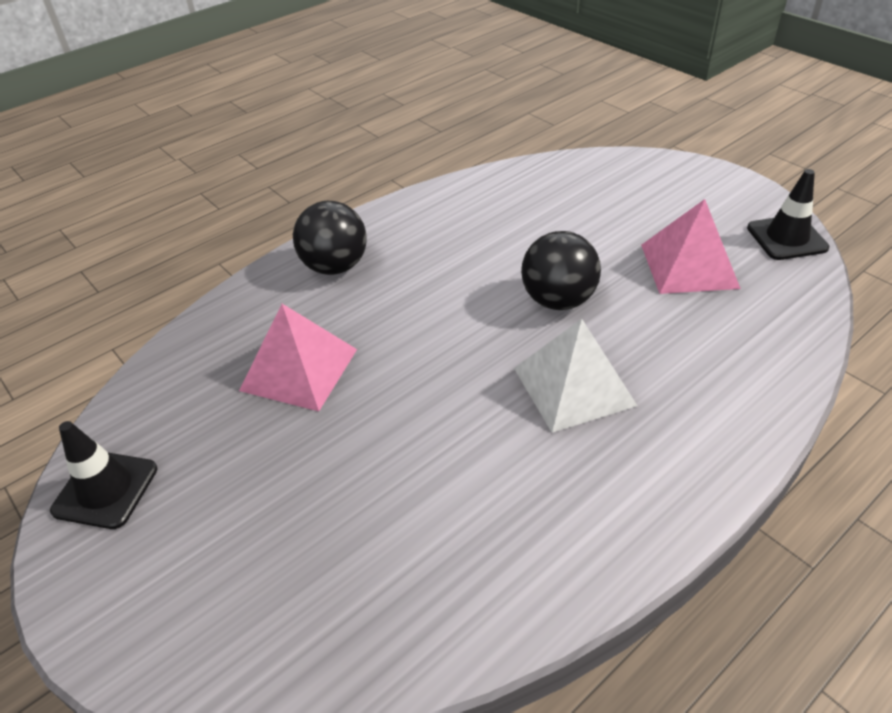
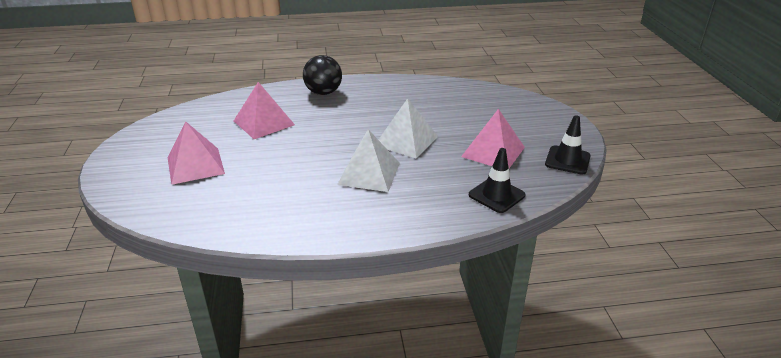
camera: 30 degrees right, 10 degrees down
(105, 489) = (153, 132): black traffic cone -> black traffic cone (496, 195)
(273, 520) = (195, 165): none -> pink pyramid
(558, 300) = (406, 141): black ball -> white pyramid

